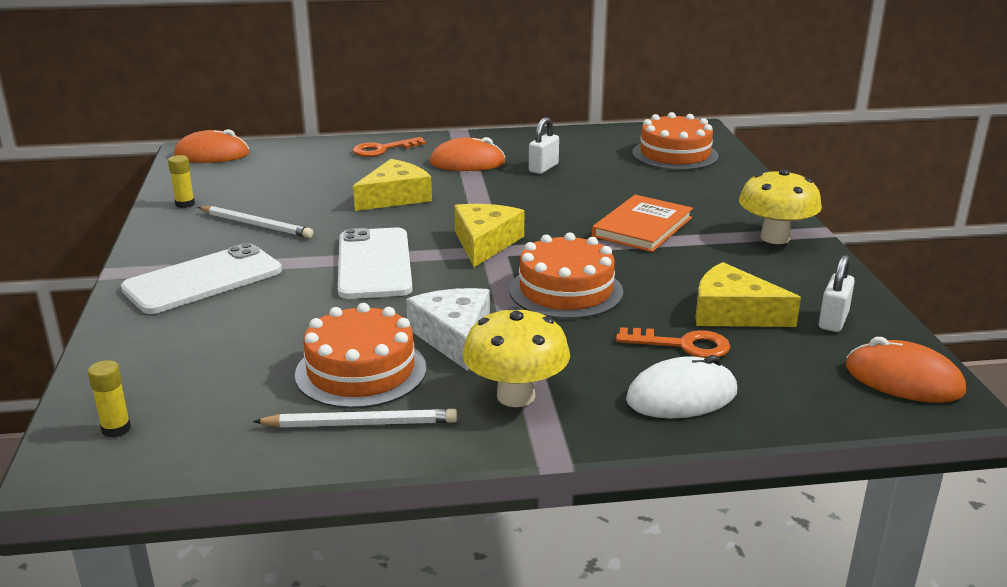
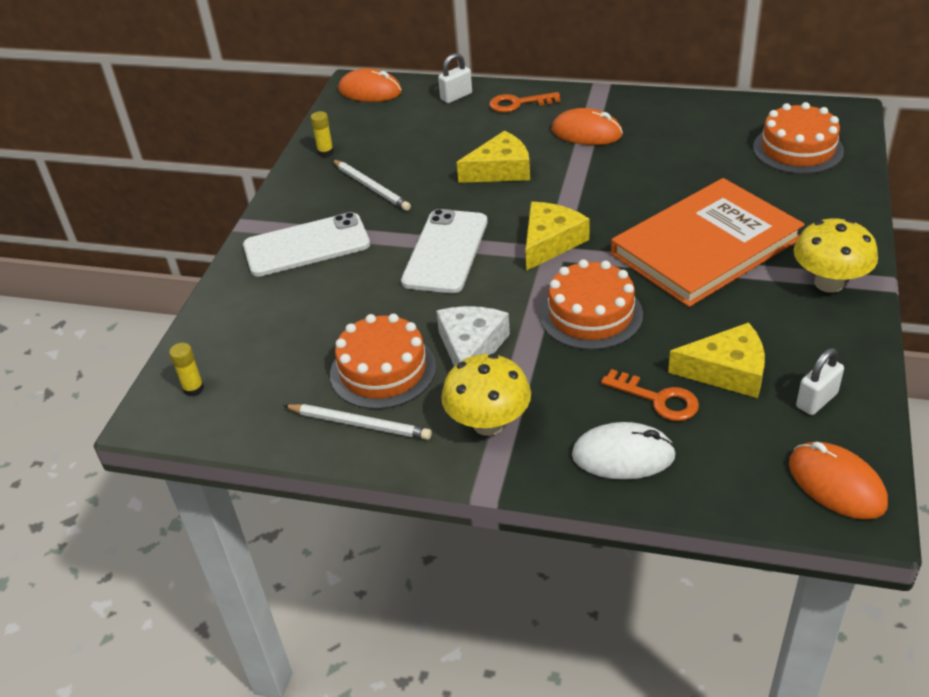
camera: 25 degrees right, 15 degrees up
(543, 168) = (654, 150): white padlock -> white padlock (456, 96)
(642, 227) = (705, 246): orange book -> orange book, size x1.73
(733, 313) = (727, 371): yellow cheese -> yellow cheese turned 135 degrees clockwise

